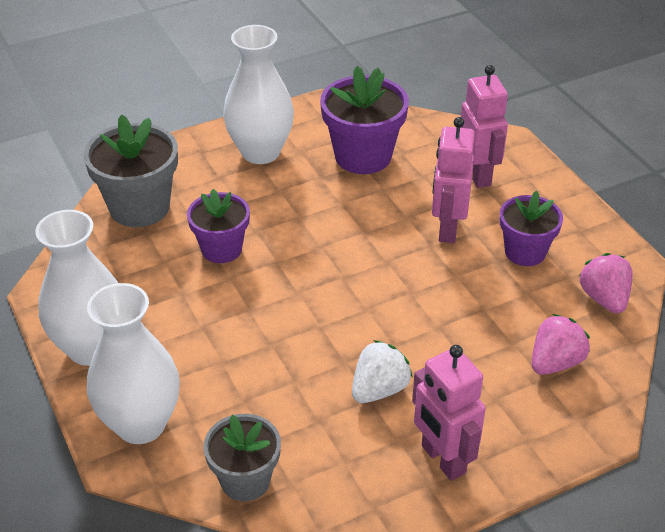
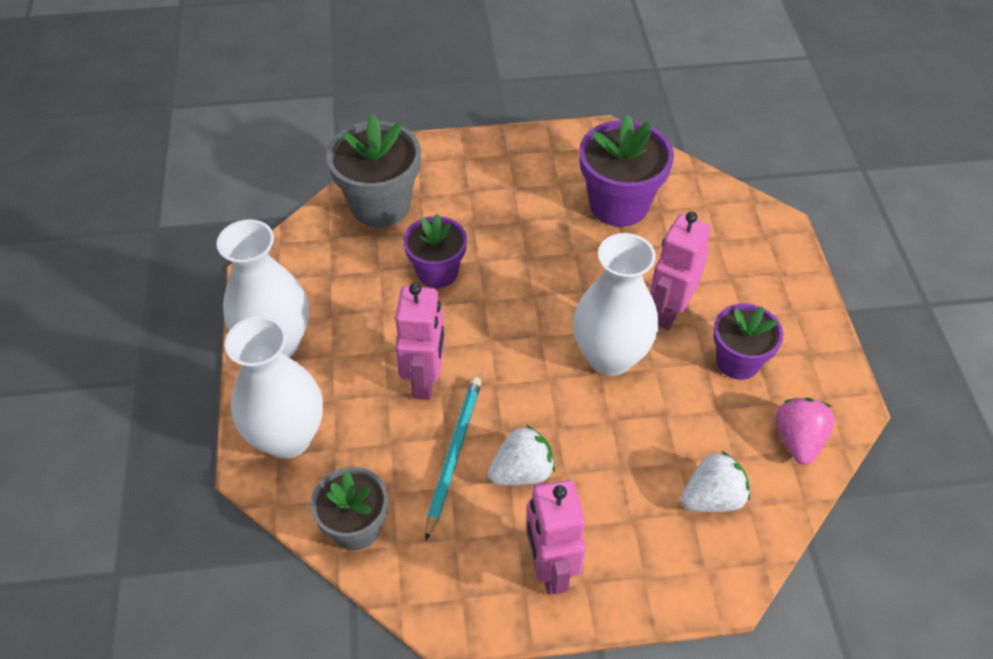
camera: 20 degrees right, 10 degrees up
(260, 152) = (519, 173): white vase -> white vase (610, 357)
(309, 393) = (454, 454): none -> turquoise pencil
(478, 175) = (728, 257): pink robot -> pink robot (425, 380)
(555, 362) = (712, 498): pink strawberry -> white strawberry

